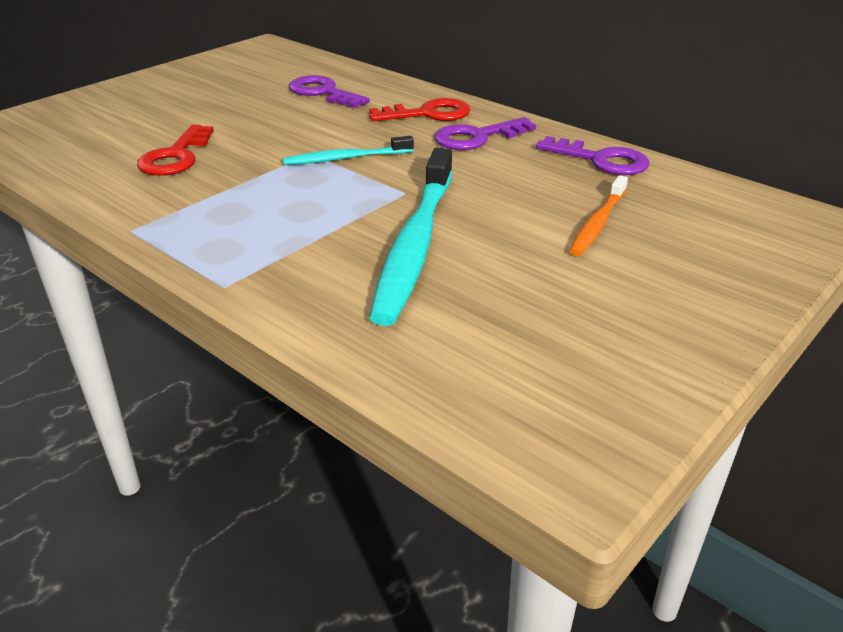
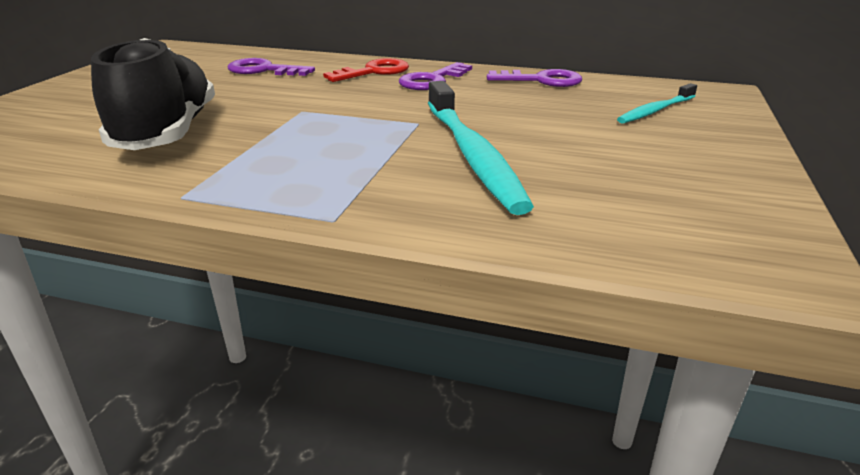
camera: 25 degrees left, 5 degrees down
(176, 157) = (167, 133): red key -> black shoe
(345, 158) = (338, 109): turquoise toothbrush -> turquoise toothbrush (655, 110)
(597, 223) = (590, 116): orange toothbrush -> none

